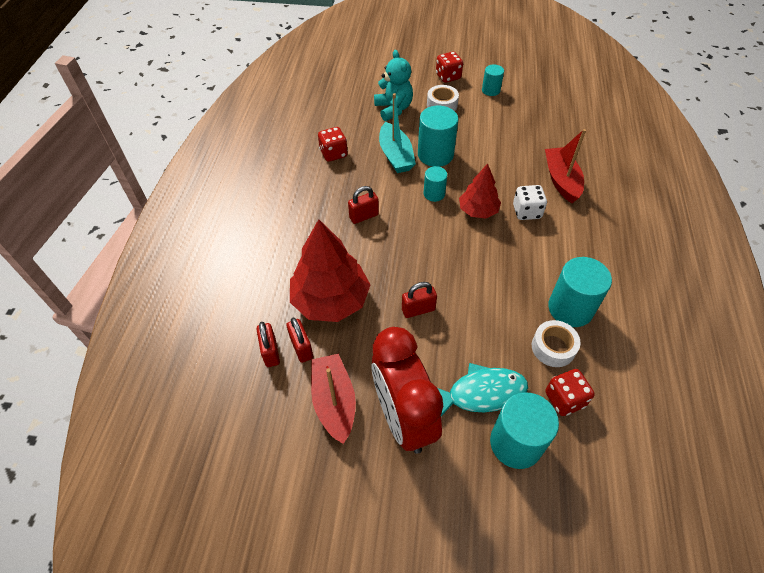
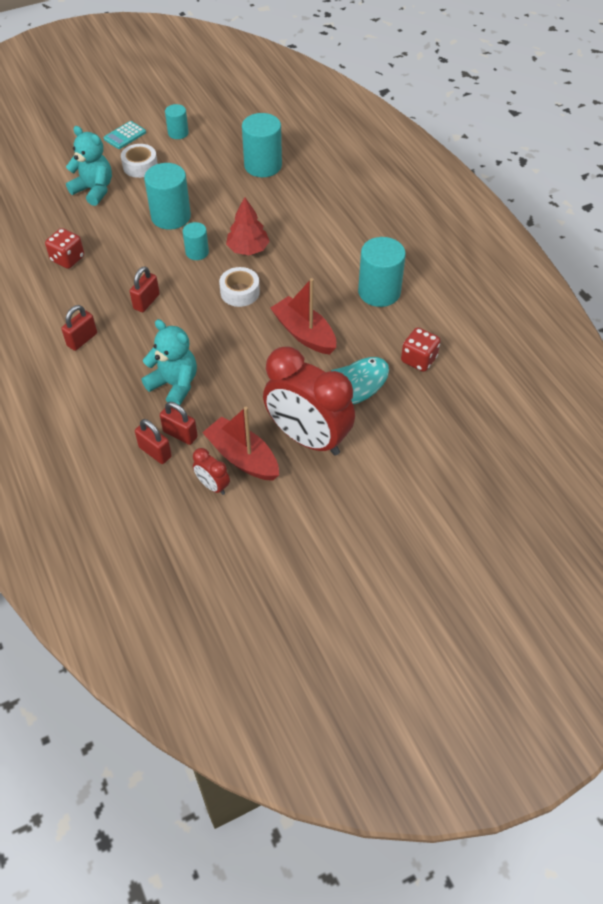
camera: 35 degrees left, 0 degrees up
(290, 413) = (212, 486): none -> red clock
(331, 300) = (174, 385): red tree -> turquoise teddy bear
(395, 155) = (132, 234): turquoise boat -> none
(418, 310) = (257, 354): red padlock -> red padlock (82, 339)
(448, 77) = (125, 136): red dice -> turquoise calculator
(516, 443) = (404, 408): turquoise cylinder -> turquoise cylinder (263, 166)
(526, 212) = (291, 231): white dice -> none
(553, 347) = (385, 327): white tape -> white tape (240, 292)
(561, 180) = (301, 191): red boat -> red boat (304, 333)

